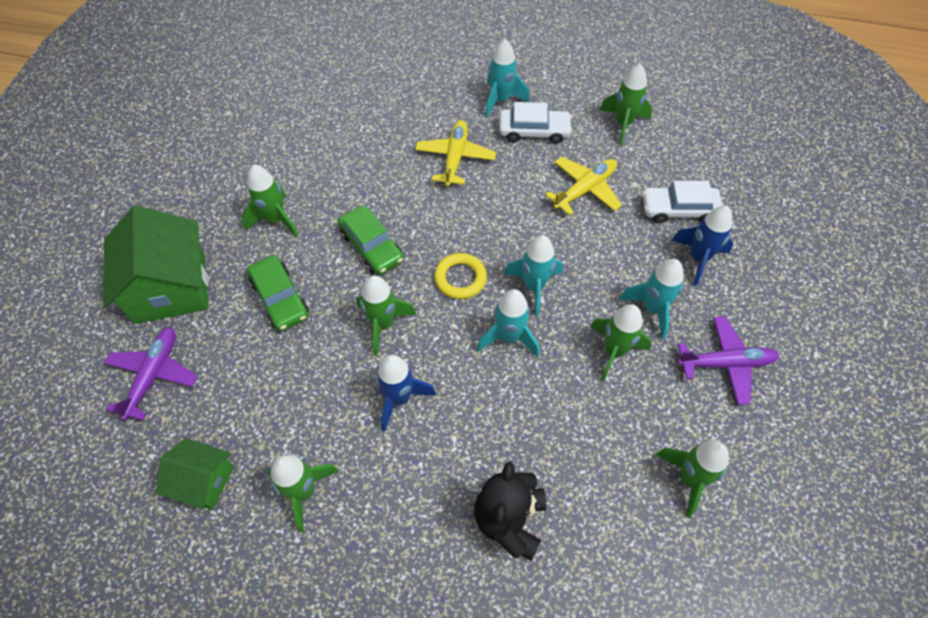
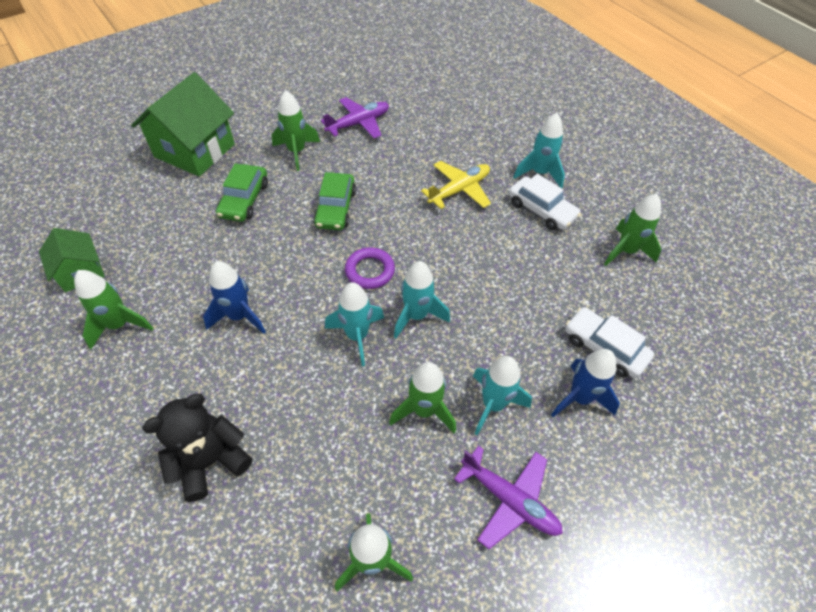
camera: 40 degrees right, 5 degrees down
(154, 375) = (129, 192): purple plane -> purple plane (359, 123)
(383, 324) = (285, 262): green rocket -> none
(460, 278) = (370, 271): yellow ring -> purple ring
(585, 189) = (537, 277): yellow plane -> none

